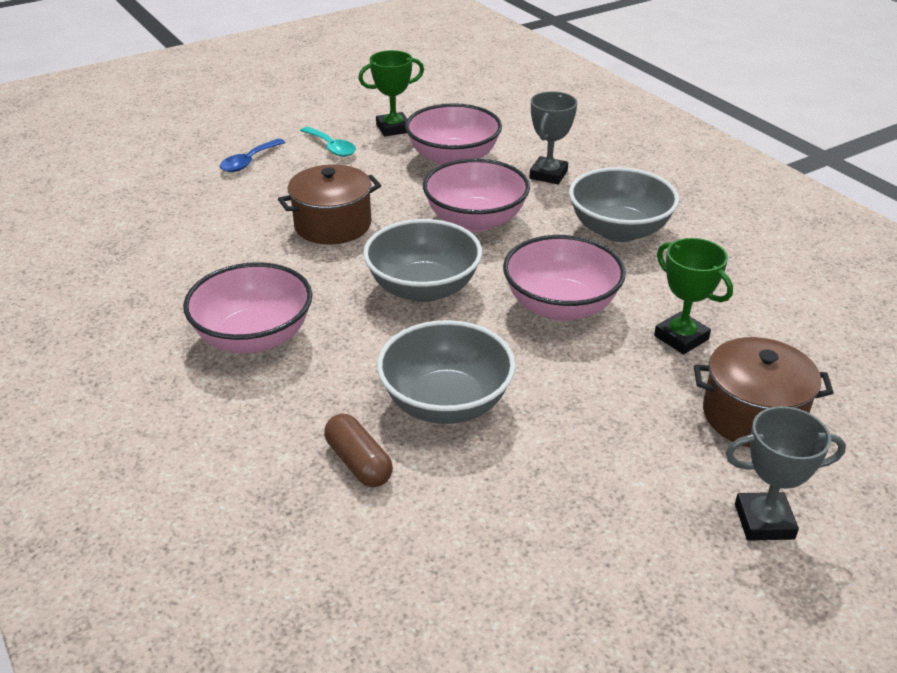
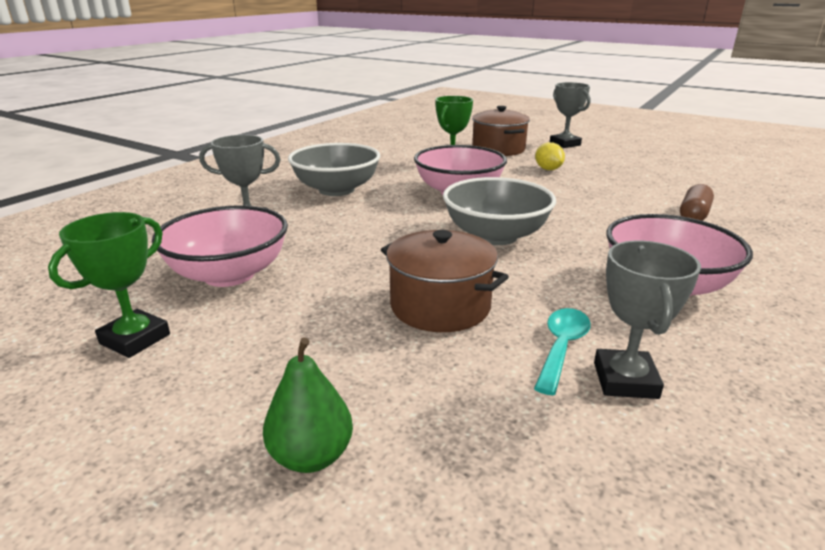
camera: 115 degrees left, 10 degrees down
(191, 261) = (625, 380): none -> grey trophy
(248, 162) = (311, 456): blue spoon -> green pear
(331, 147) = (220, 377): turquoise spoon -> turquoise spoon (561, 347)
(393, 128) = (135, 339): green trophy -> green trophy turned 75 degrees clockwise
(446, 403) = (604, 204): grey bowl -> none
(475, 221) = (364, 238): pink bowl -> none
(614, 422) = (548, 169): none -> yellow lemon

